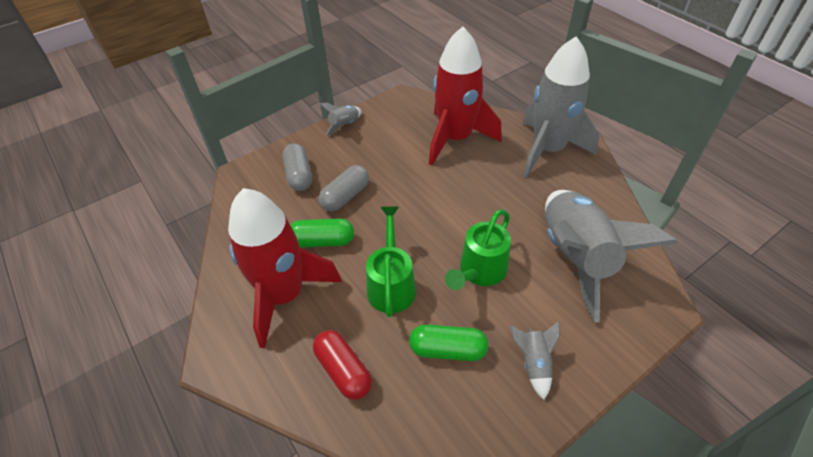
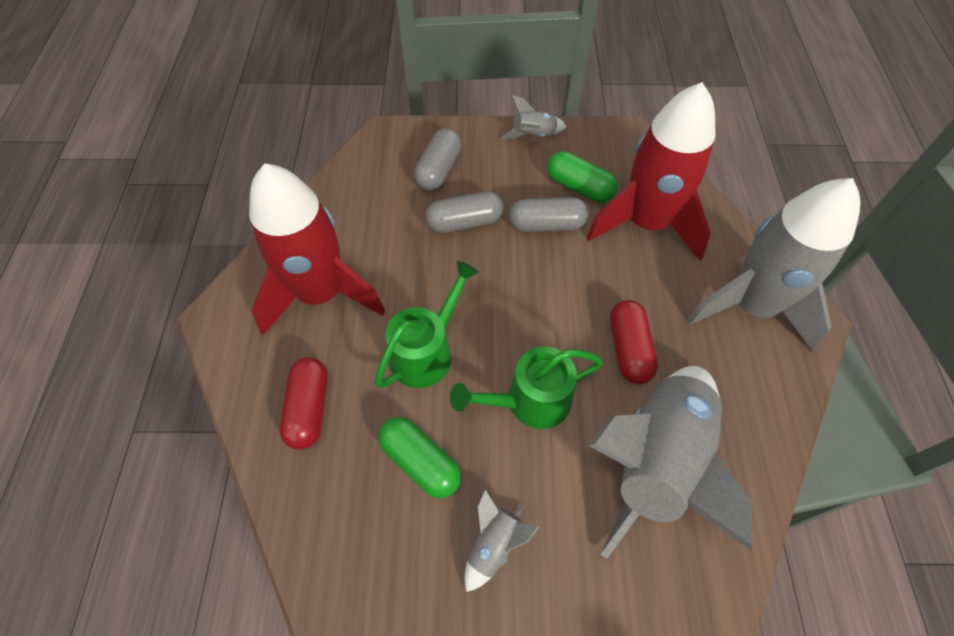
camera: 35 degrees right, 10 degrees up
(322, 241) = (401, 259): green capsule -> green capsule (579, 187)
(399, 170) = (546, 225): none -> grey capsule
(507, 209) = (629, 349): none -> red capsule

